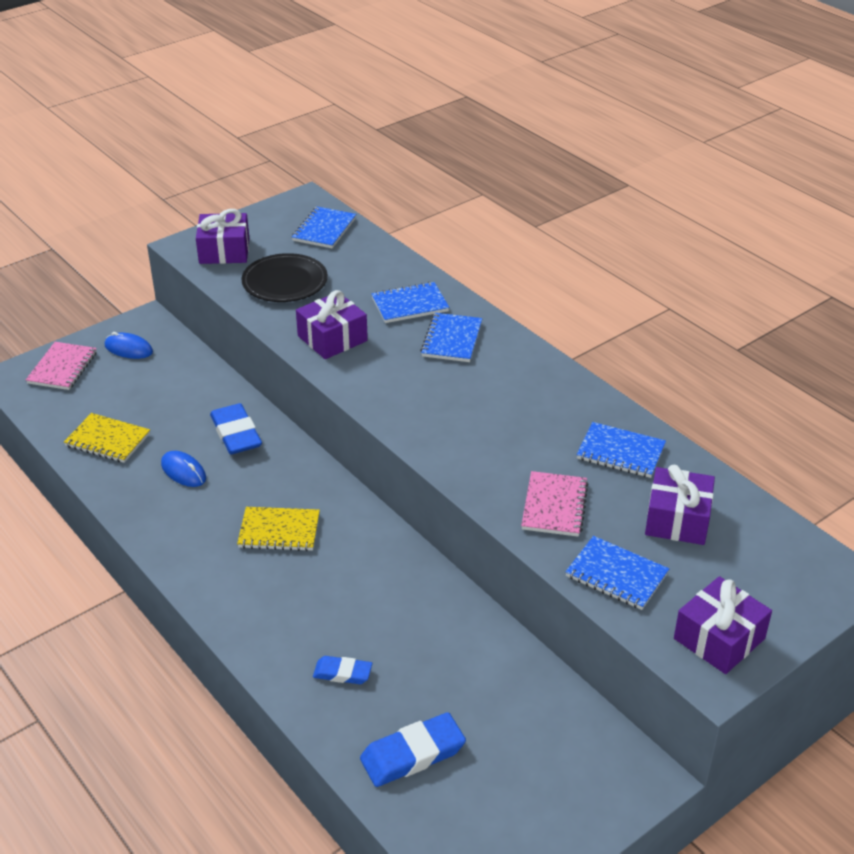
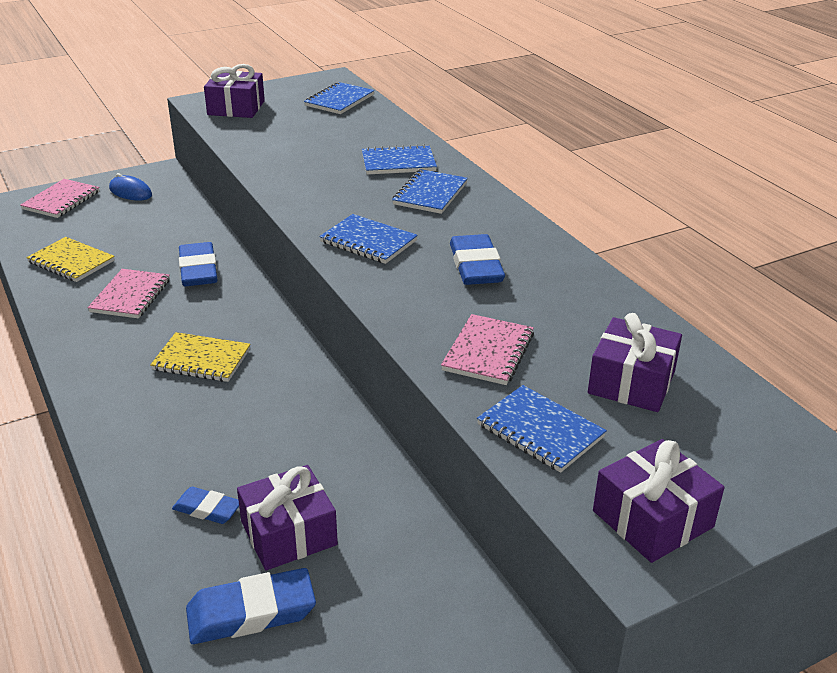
camera: 10 degrees right, 5 degrees down
(183, 471) = (131, 296): blue mouse -> pink notebook
(285, 282) = (282, 135): black plate -> none
(332, 338) = (307, 182): purple gift -> purple gift (288, 533)
(518, 417) = (476, 266): none -> blue eraser
(620, 452) = (582, 309): blue notebook -> blue notebook (368, 241)

